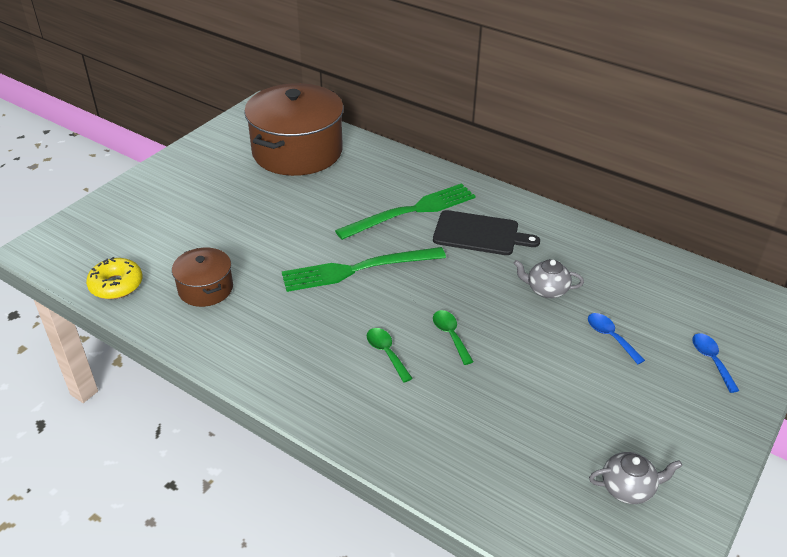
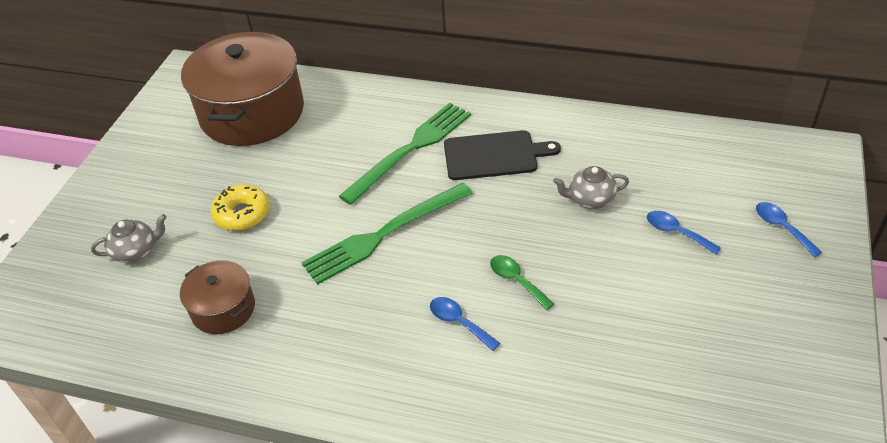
camera: 15 degrees left, 5 degrees up
(116, 285) = (114, 336): yellow donut -> yellow donut (242, 214)
(386, 353) = (459, 322): green spoon -> blue spoon
(628, 488) = (766, 392): grey teapot -> grey teapot (136, 251)

